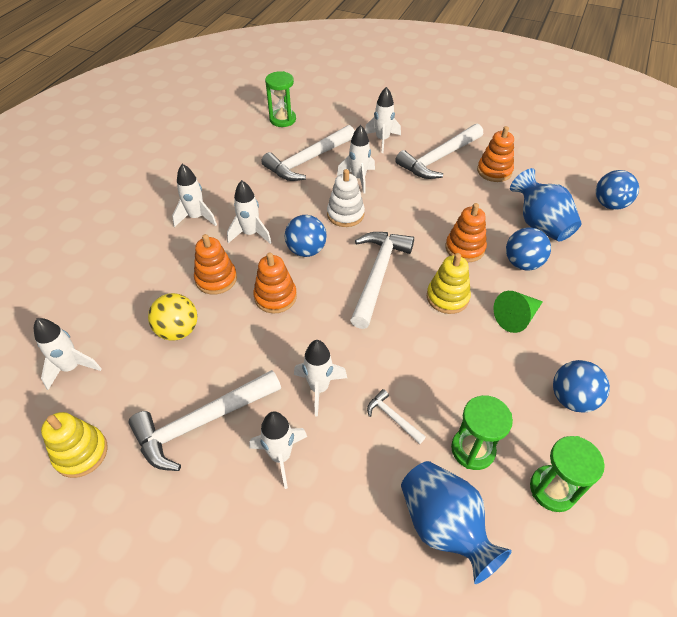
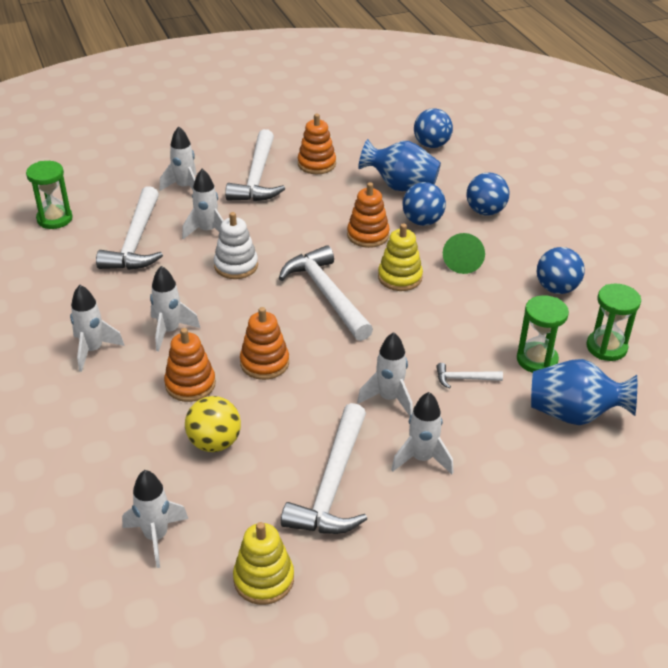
camera: 45 degrees left, 10 degrees down
(306, 250) = (241, 313): blue ball -> blue ball (485, 211)

